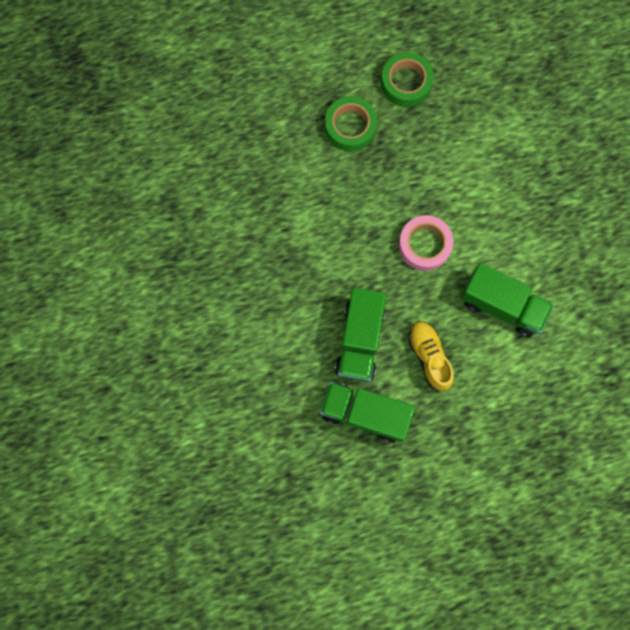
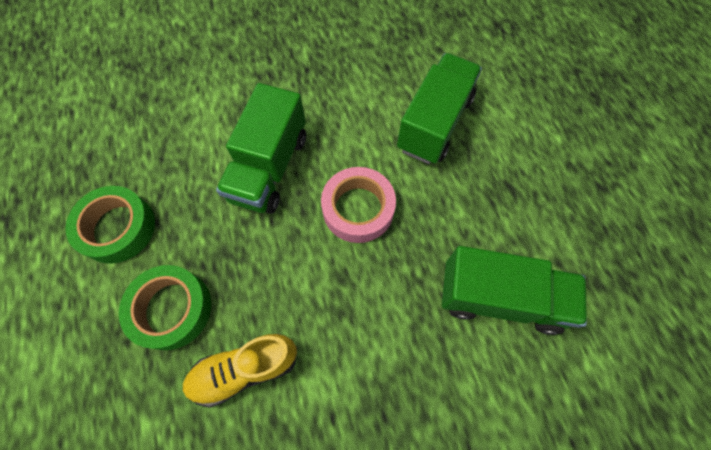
camera: 90 degrees left, 10 degrees down
(365, 413) = (604, 291): green truck -> green truck (269, 167)
(429, 357) = (510, 206): yellow shoe -> yellow shoe (245, 369)

